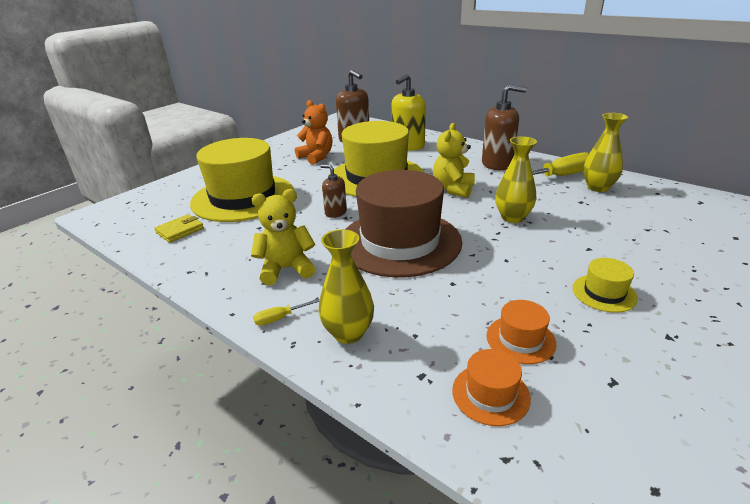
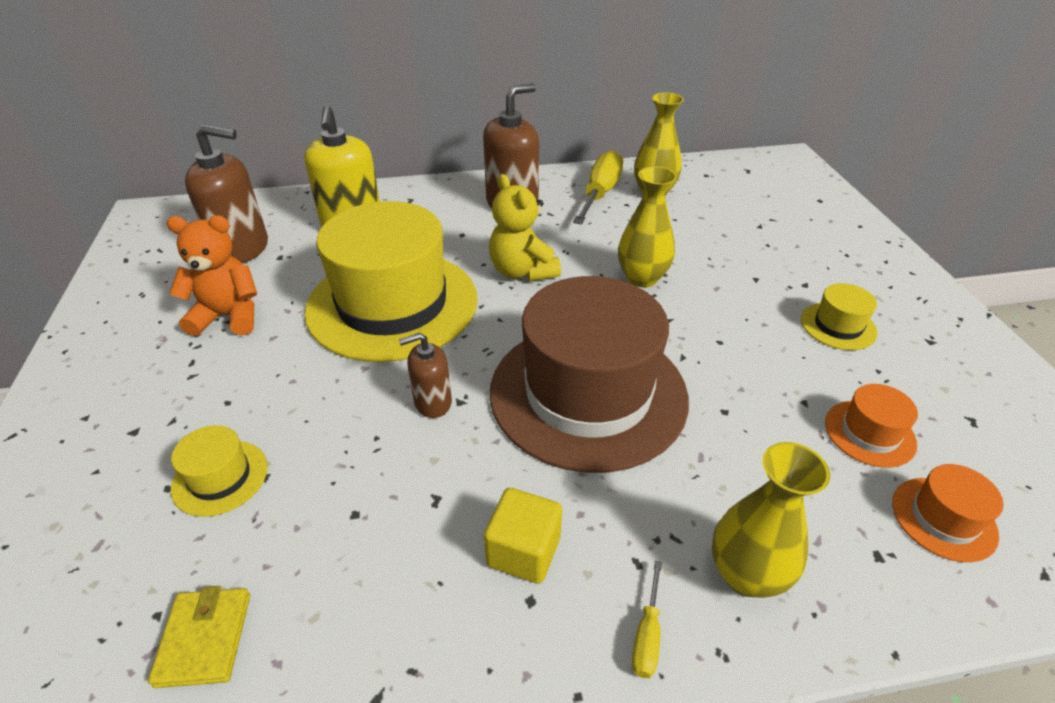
camera: 50 degrees left, 10 degrees up
(243, 197) = (220, 477): yellow hat -> yellow hat, size x0.41
(286, 269) = (523, 551): yellow teddy bear -> yellow cube

